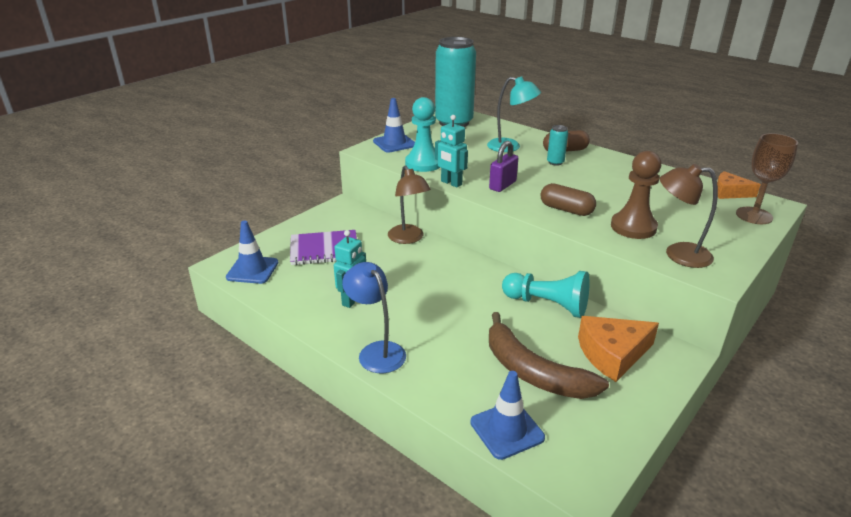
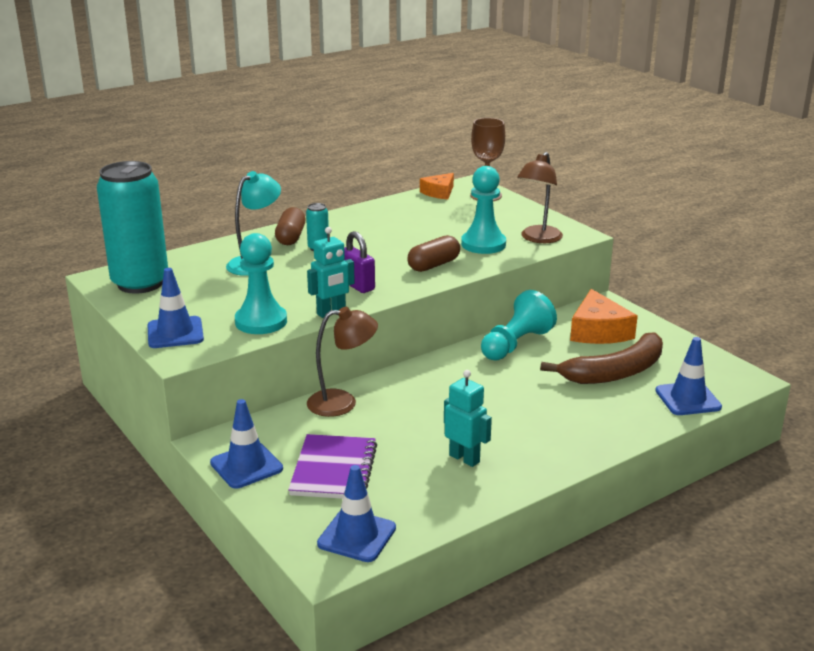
camera: 75 degrees left, 5 degrees down
(321, 220) = (246, 466): none -> blue traffic cone
(376, 351) = (565, 452): blue lamp -> none
(633, 227) = (483, 244): brown pawn -> turquoise pawn

